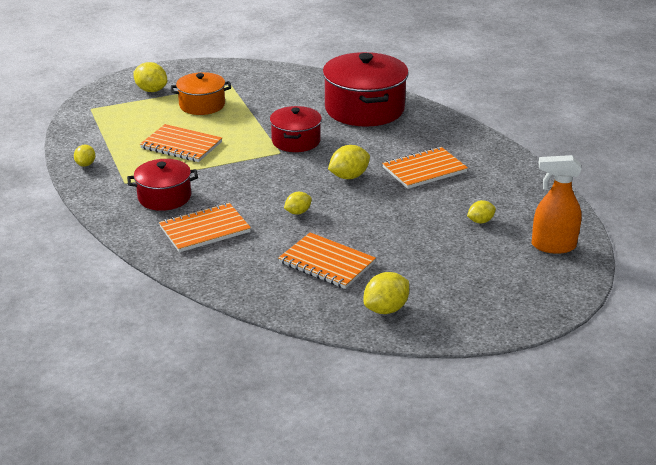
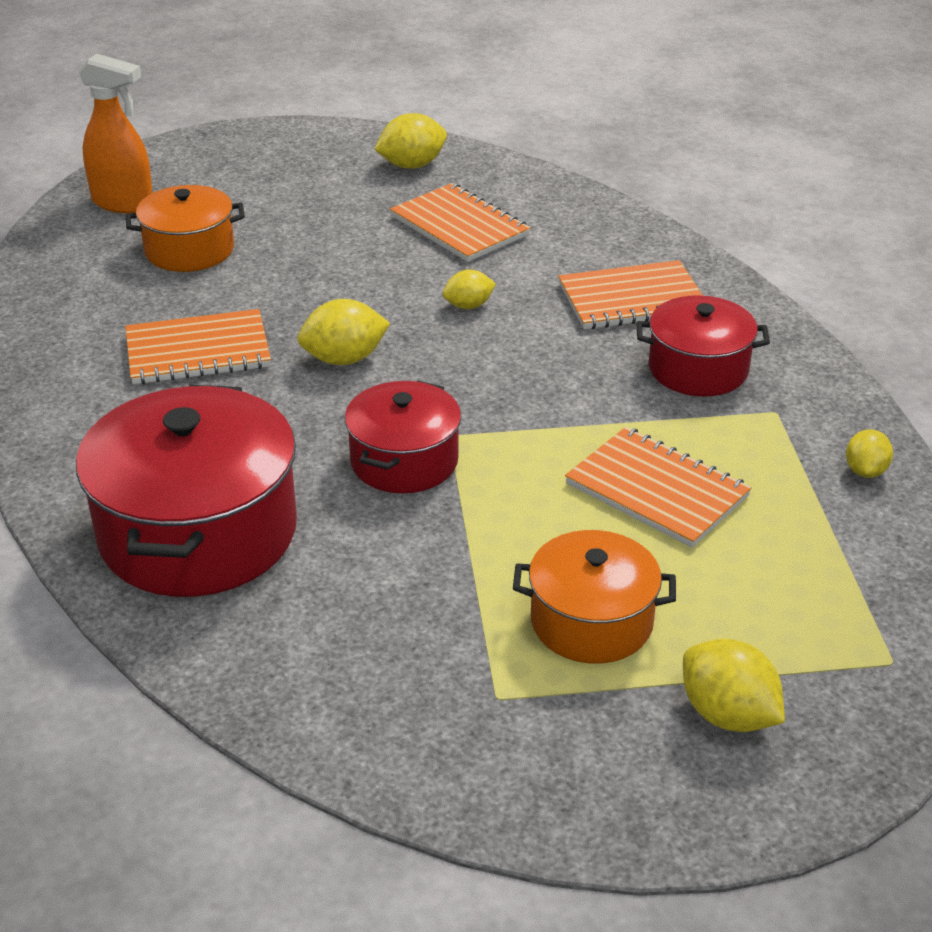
camera: 165 degrees left, 5 degrees up
(480, 221) = (189, 250): yellow lemon -> orange pot

